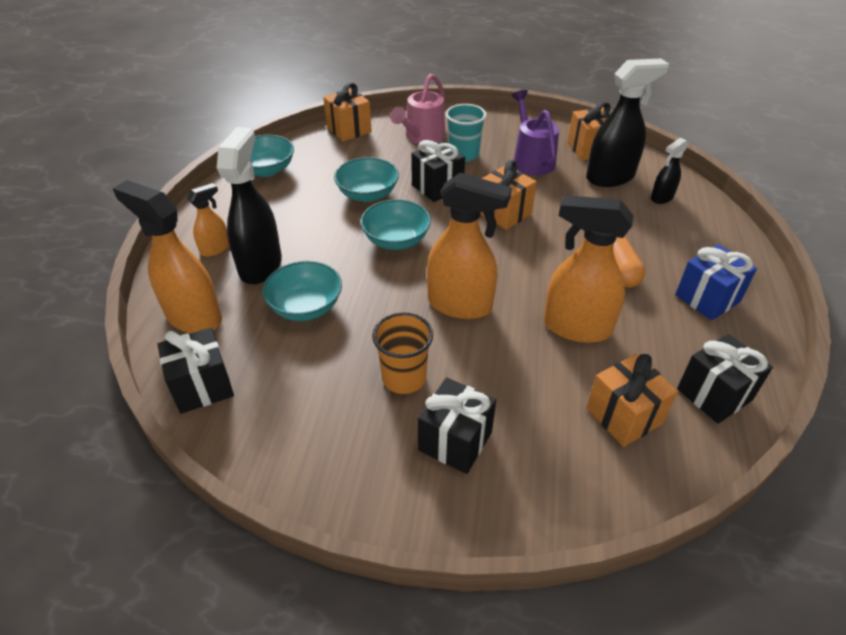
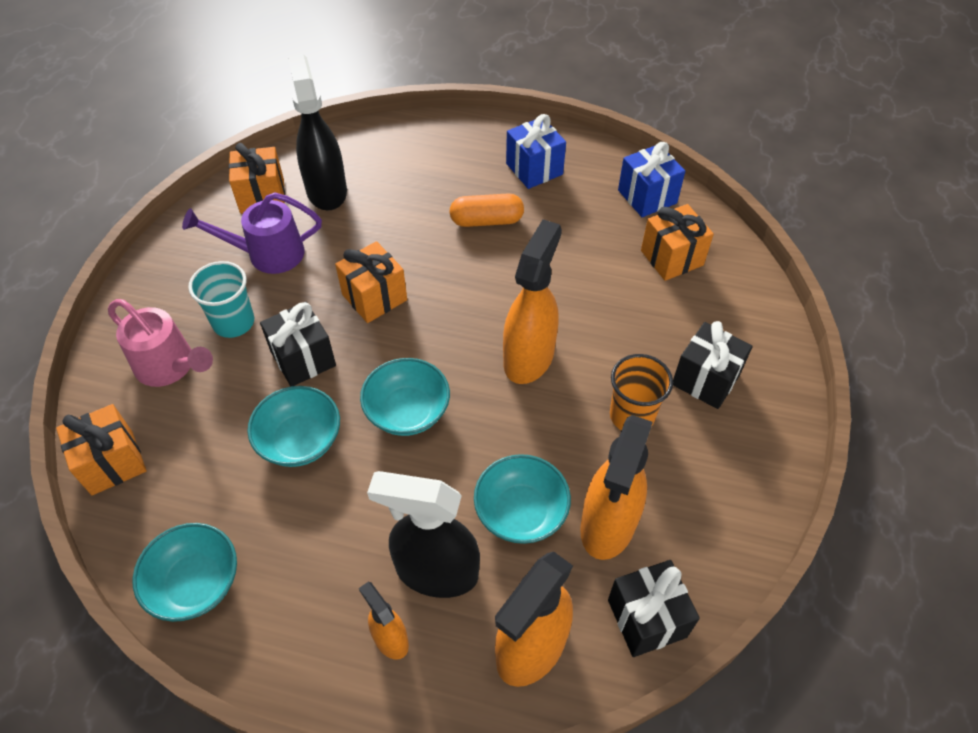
camera: 85 degrees left, 10 degrees up
(576, 327) = (567, 268): orange spray bottle -> orange spray bottle (608, 525)
(661, 198) = (375, 159): black spray bottle -> none
(714, 394) = (647, 197): black gift -> blue gift

